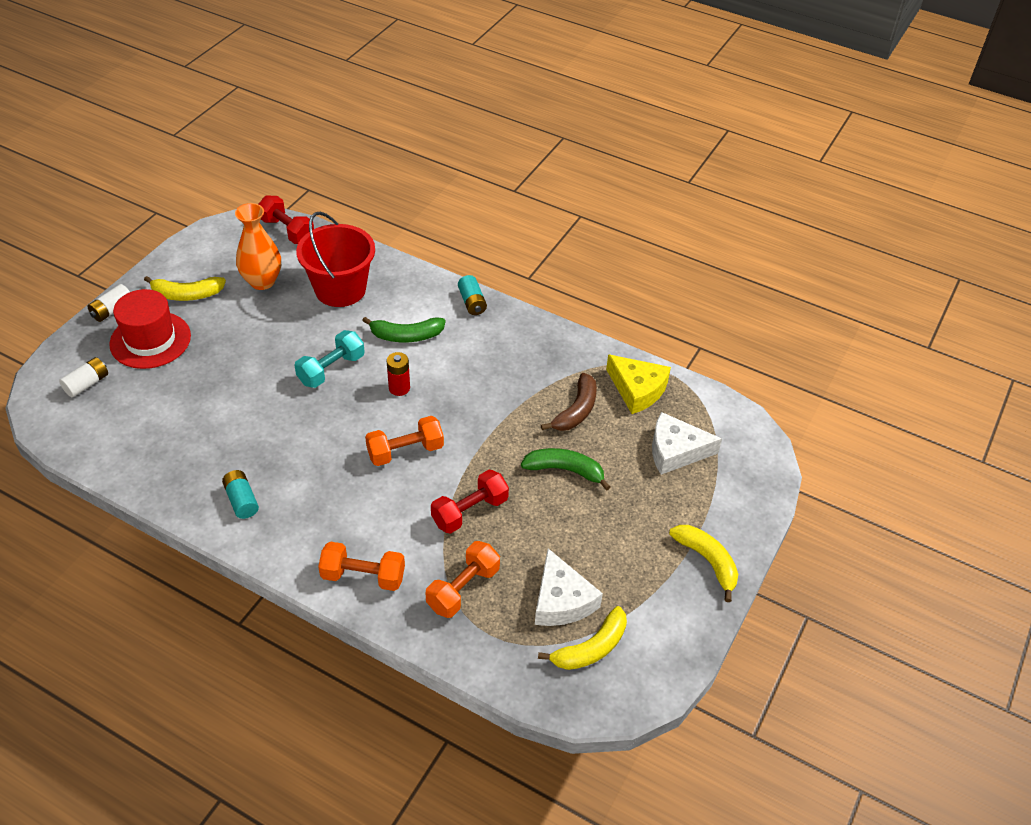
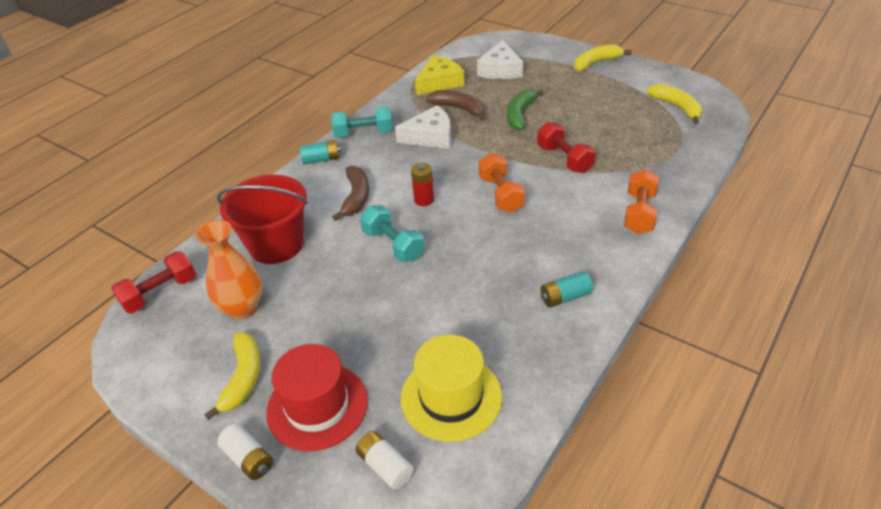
camera: 80 degrees left, 5 degrees down
(141, 419) = (451, 397): none -> yellow hat
(406, 336) = (356, 197): green banana -> brown banana
(463, 589) = (640, 161): orange dumbbell -> none
(521, 330) = (363, 133): none -> turquoise dumbbell
(561, 600) = (640, 118): white cheese -> white cheese (430, 137)

